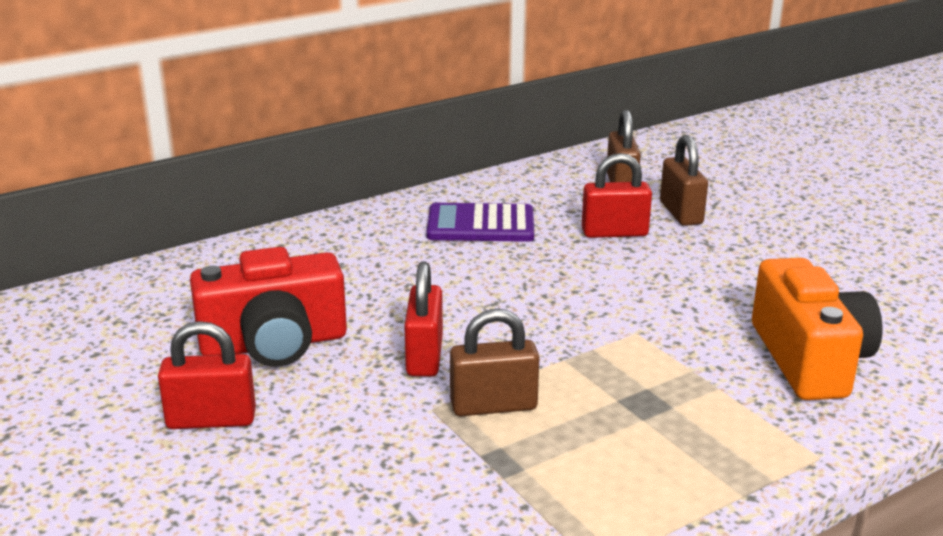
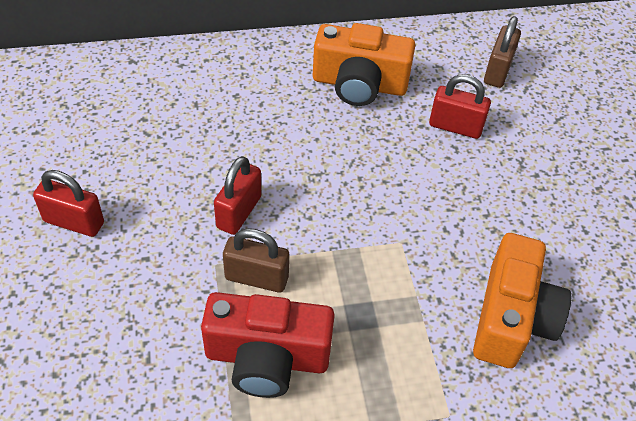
camera: 20 degrees right, 25 degrees up
(274, 344) = (148, 163): red camera -> red camera (267, 357)
(480, 225) = (359, 84): purple calculator -> orange camera
(680, 213) = (523, 121): brown padlock -> none

